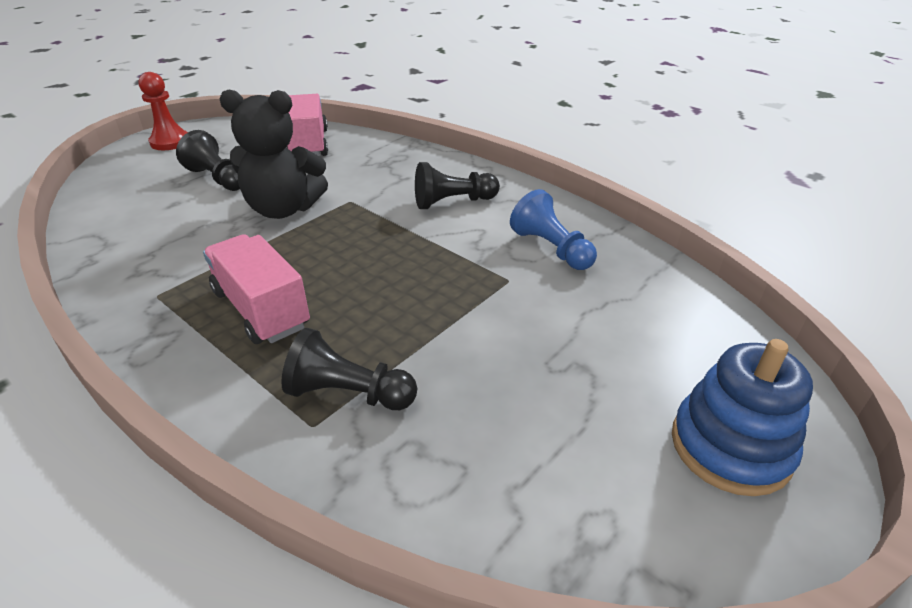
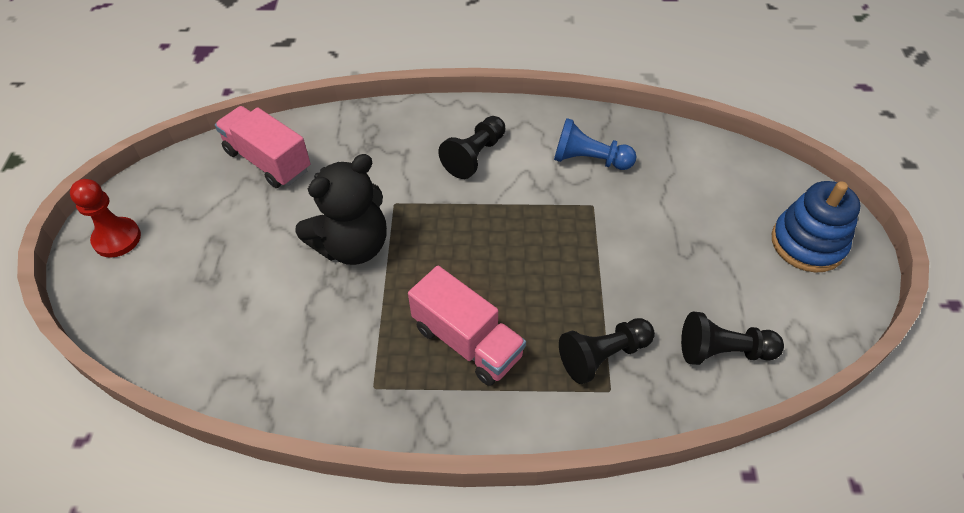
camera: 40 degrees left, 15 degrees up
(217, 178) = (242, 251): black pawn -> black pawn (723, 351)
(261, 309) = (467, 341): pink truck -> pink truck turned 150 degrees counterclockwise

